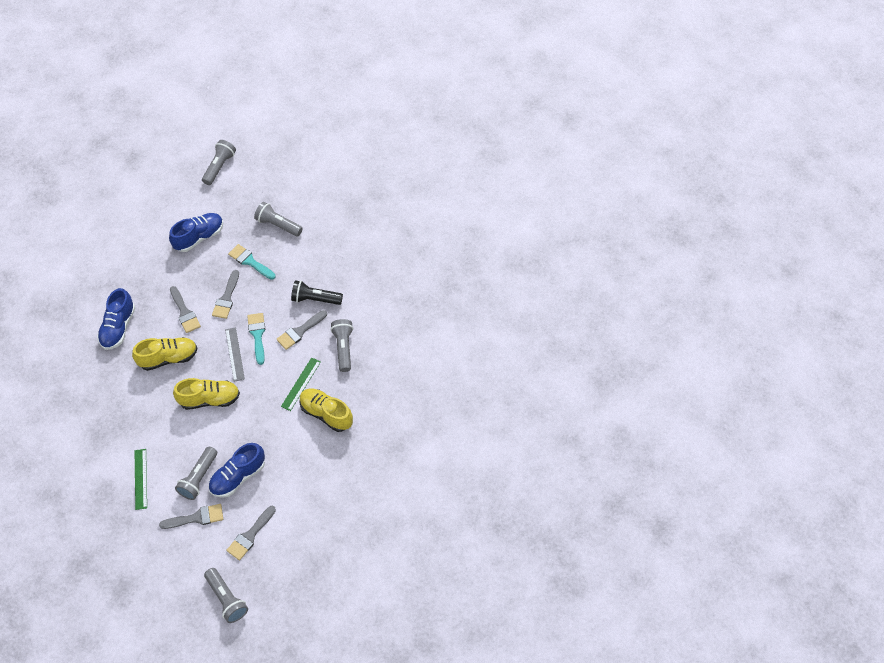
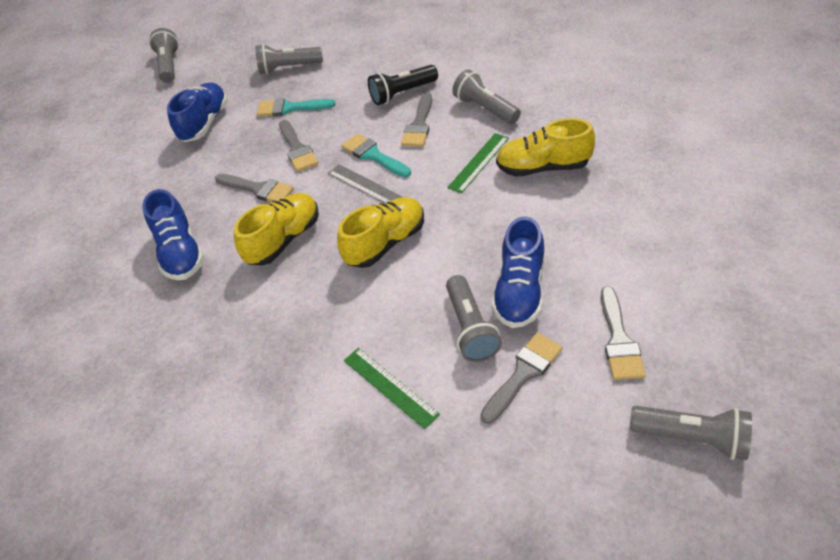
camera: 30 degrees left, 10 degrees down
(301, 384) = (478, 162): green ruler -> green ruler turned 45 degrees clockwise

